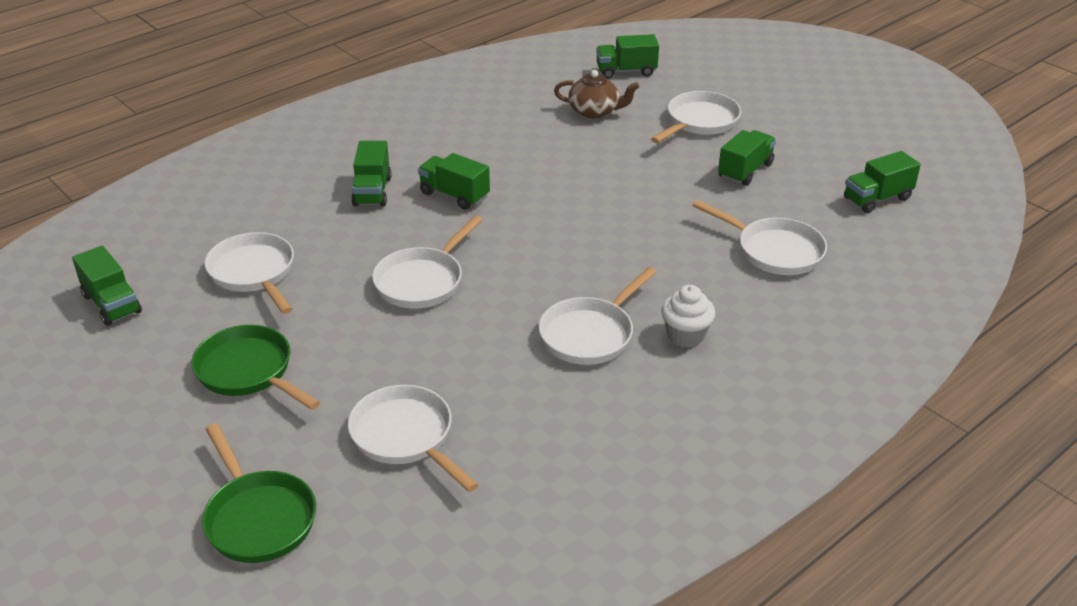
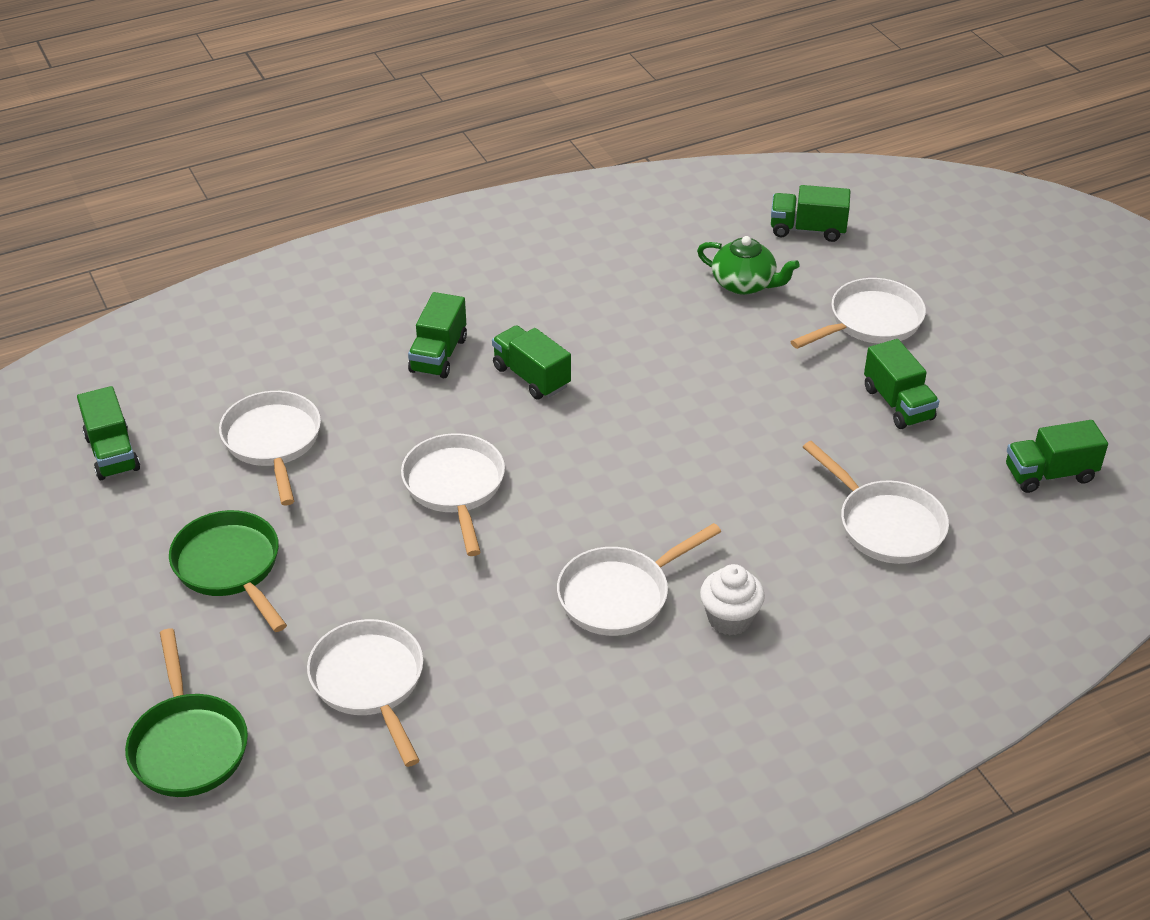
camera: 15 degrees right, 5 degrees up
(423, 281) = (455, 487): white pan -> white pan turned 120 degrees clockwise
(594, 111) = (744, 284): brown teapot -> green teapot
(745, 171) = (898, 404): green truck -> green truck turned 105 degrees clockwise

